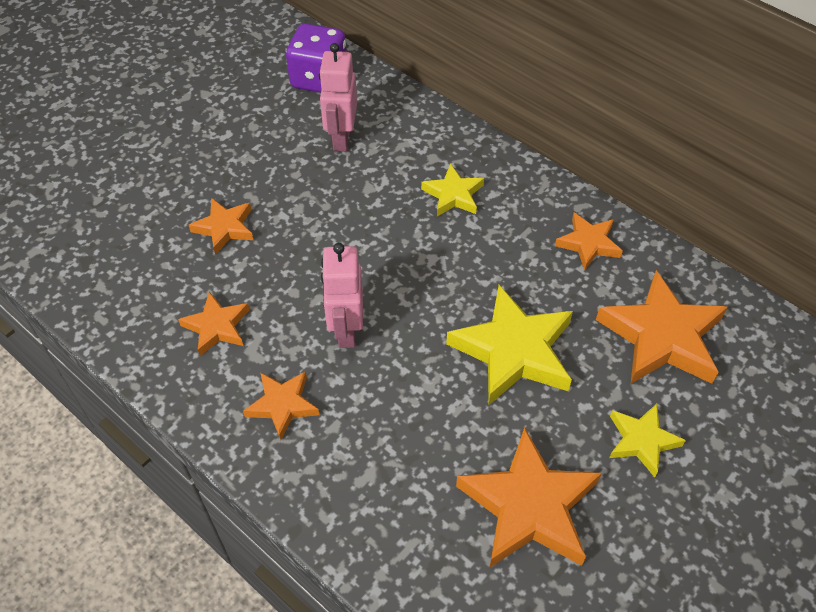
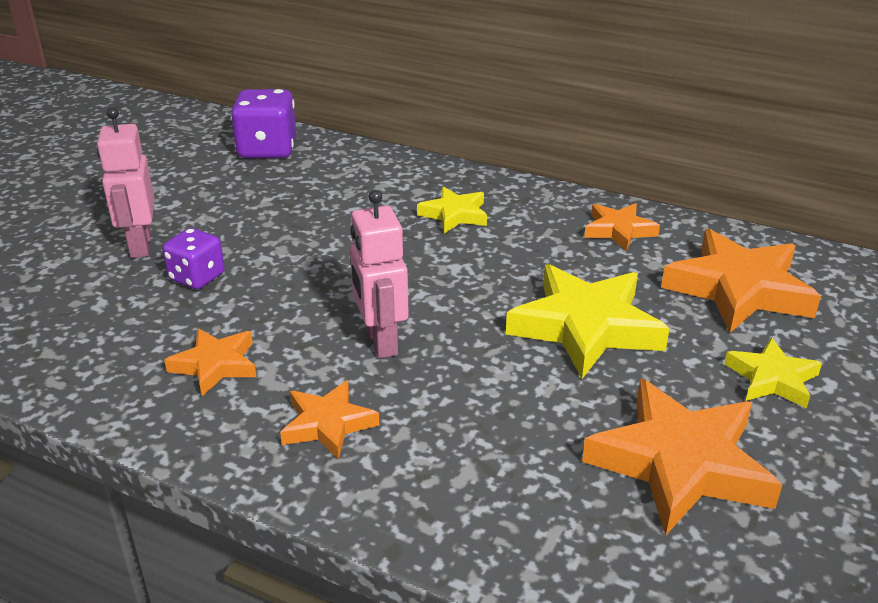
camera: 15 degrees left, 20 degrees down
(224, 228) = (197, 277): orange star -> purple dice
(341, 138) = (310, 189): pink robot -> pink robot (140, 246)

